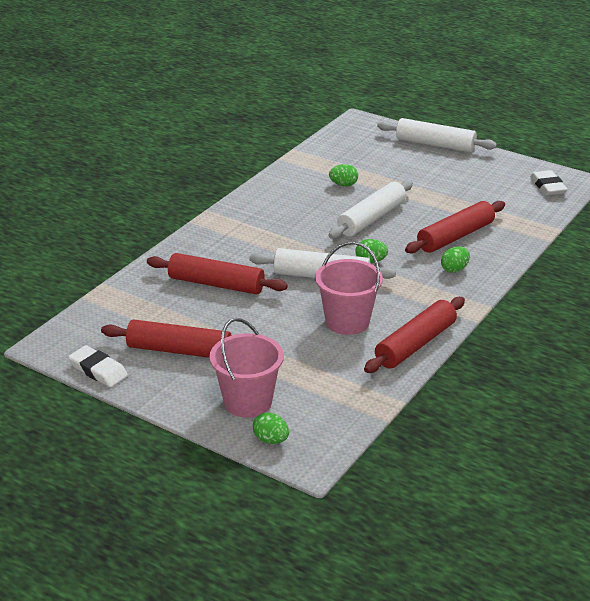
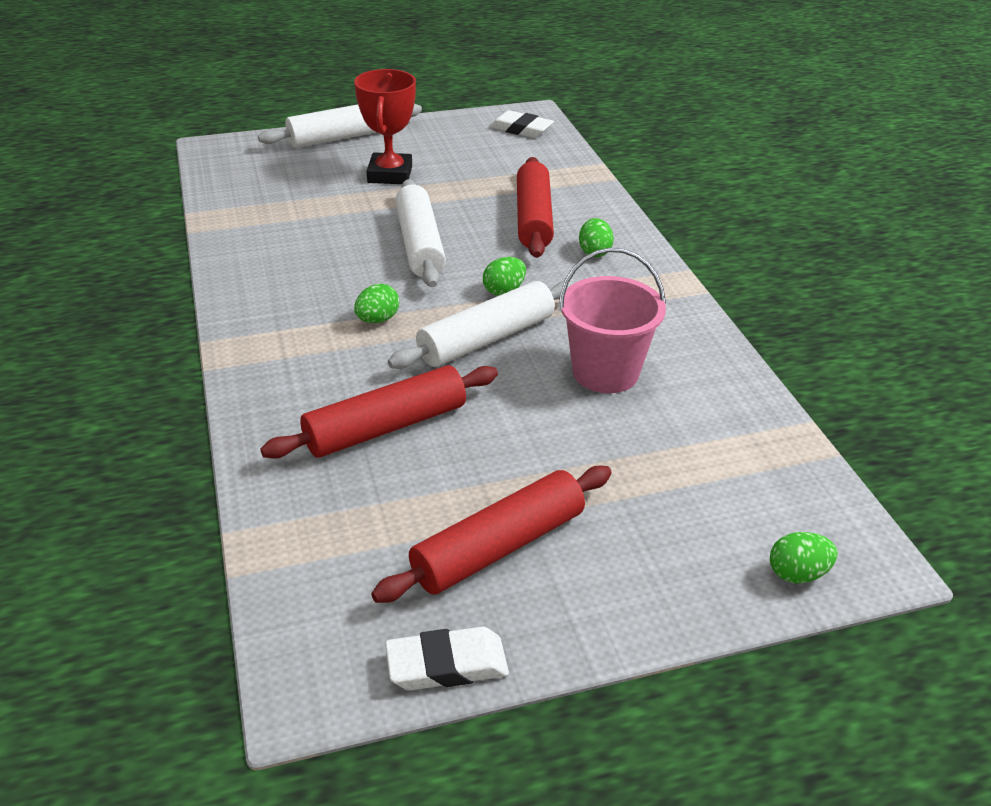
camera: 50 degrees left, 5 degrees up
(248, 402) = (690, 548): pink bucket -> none
(343, 185) = (322, 224): green egg -> green egg (377, 320)
(415, 344) = (707, 351): red rolling pin -> none
(422, 176) = (390, 174): none -> red trophy

